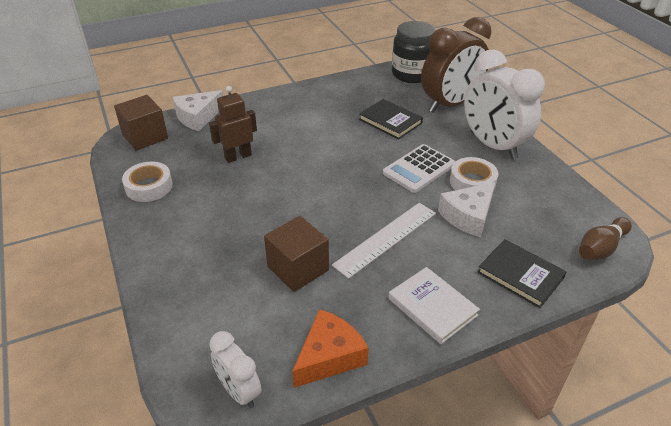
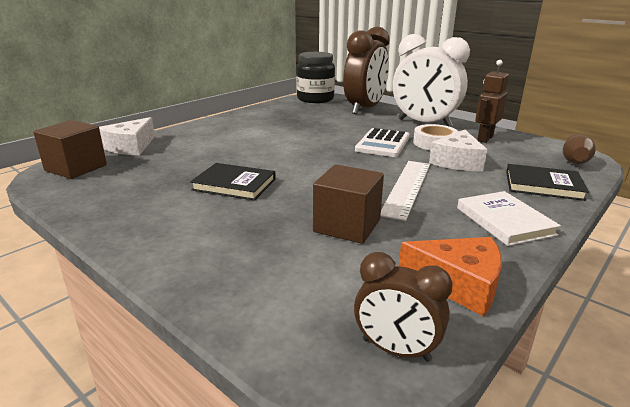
camera: 25 degrees left, 15 degrees down
(149, 186) = (110, 202): white tape -> none
(238, 156) = (200, 164): brown robot -> brown robot (484, 138)
(239, 391) = (396, 350): white clock -> brown clock
(329, 356) = (459, 284): orange cheese -> orange cheese turned 90 degrees clockwise
(390, 121) = (327, 123): black book -> black book (234, 184)
(432, 307) = (504, 221): white book -> white book turned 45 degrees clockwise

